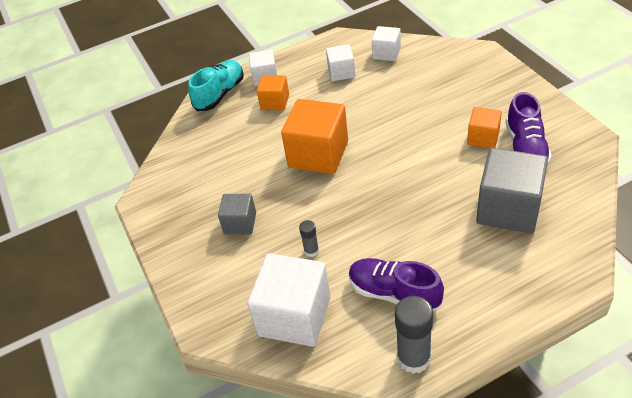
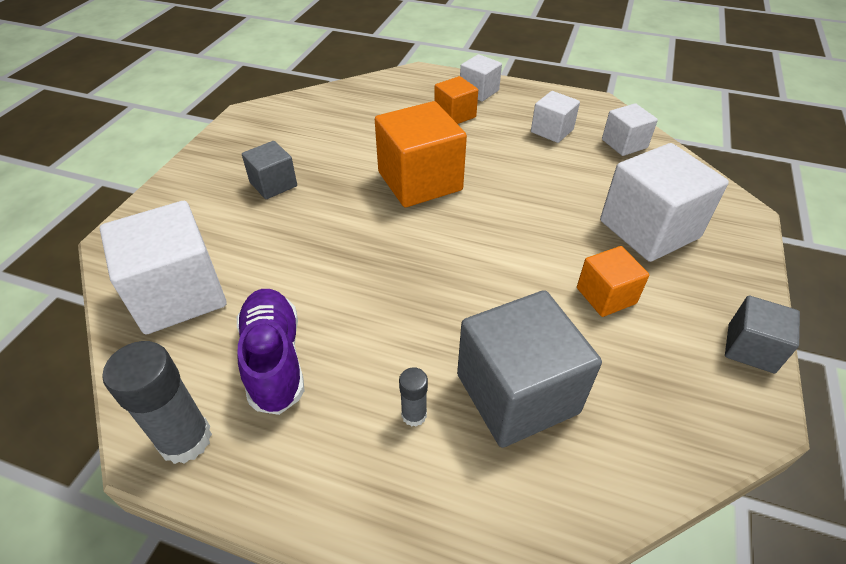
camera: 40 degrees right, 0 degrees up
(220, 94) = (423, 80): turquoise shoe -> none
(311, 251) = (281, 254): grey glue stick -> grey glue stick (414, 415)
(458, 91) = (649, 229): none -> white cube
(525, 148) = (642, 348): purple shoe -> none
(559, 113) = (750, 348): none -> grey cube

